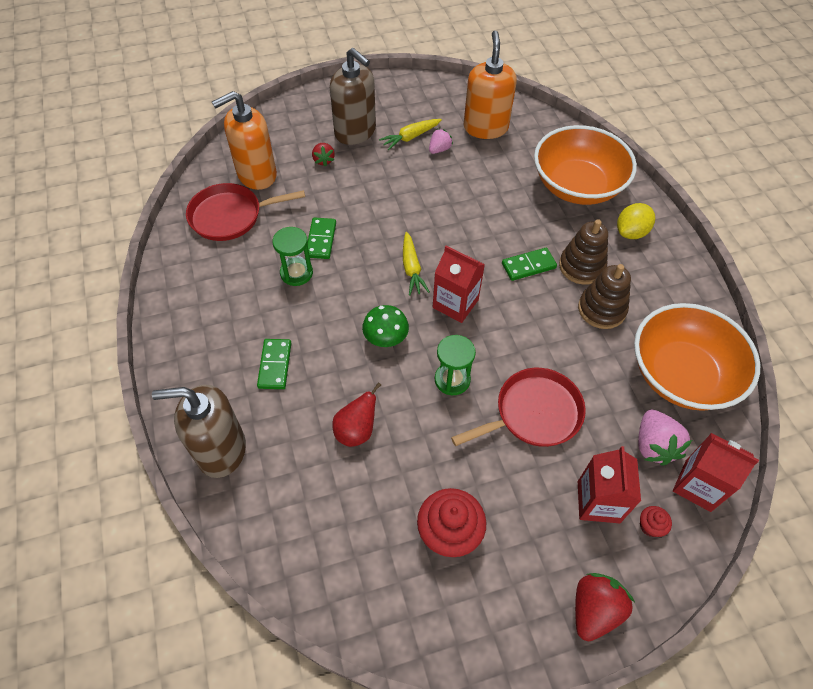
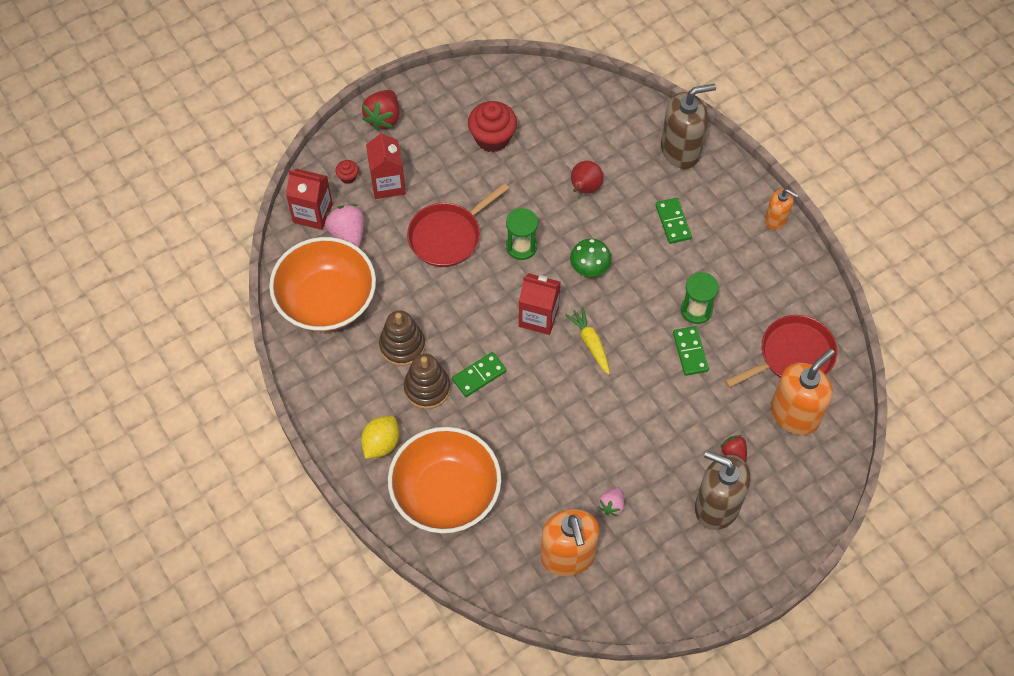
camera: 165 degrees right, 5 degrees up
(165, 340) = (776, 219): none -> orange soap dispenser
(410, 137) = (650, 515): yellow carrot -> none

